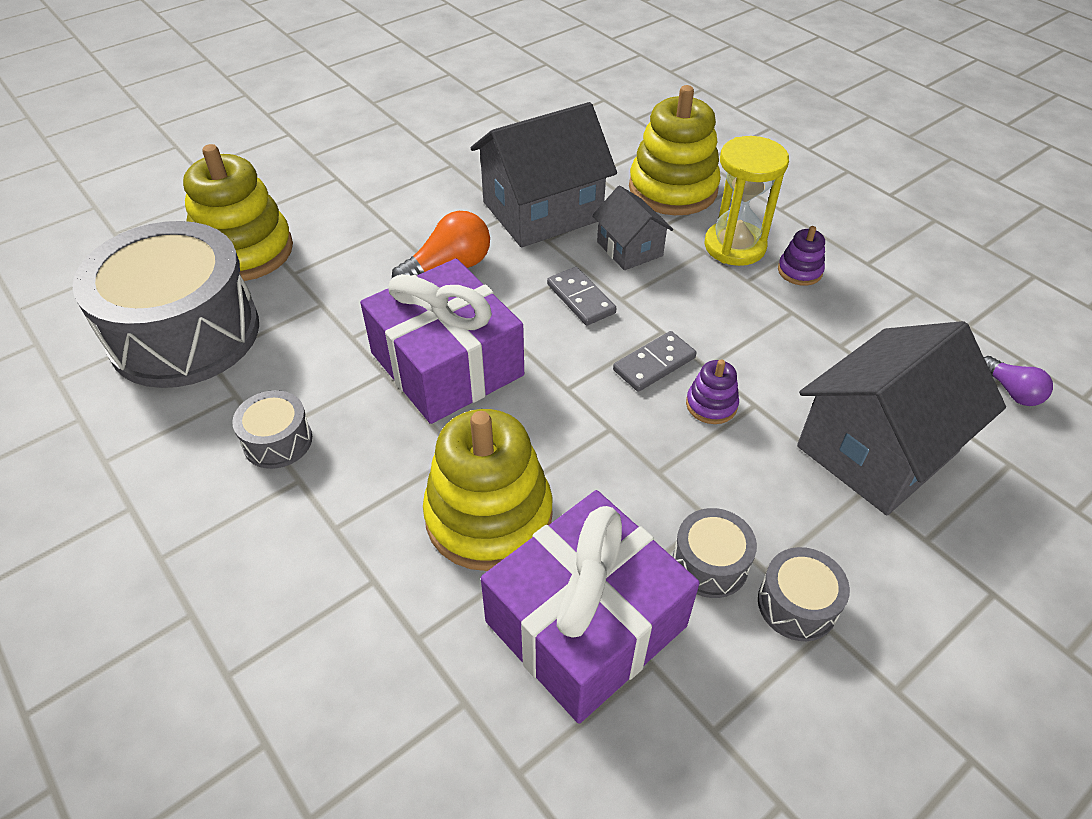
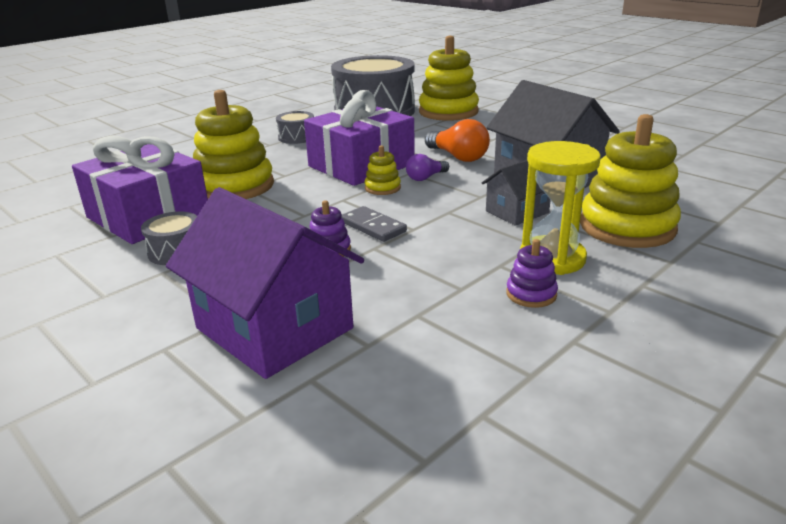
camera: 85 degrees right, 20 degrees down
(538, 347) = (382, 188): none -> yellow stacking toy
(580, 299) = (442, 198): grey domino -> none
(797, 604) = (129, 283): grey drum -> none
(877, 449) = (274, 328): grey house -> purple house
(1011, 391) = (362, 438): purple light bulb -> purple light bulb (425, 177)

